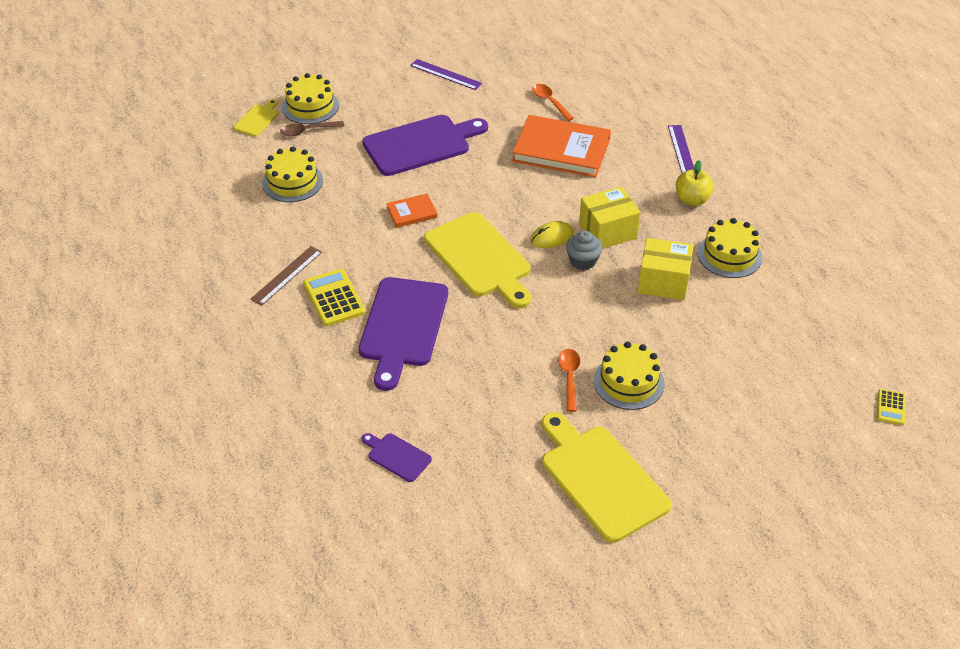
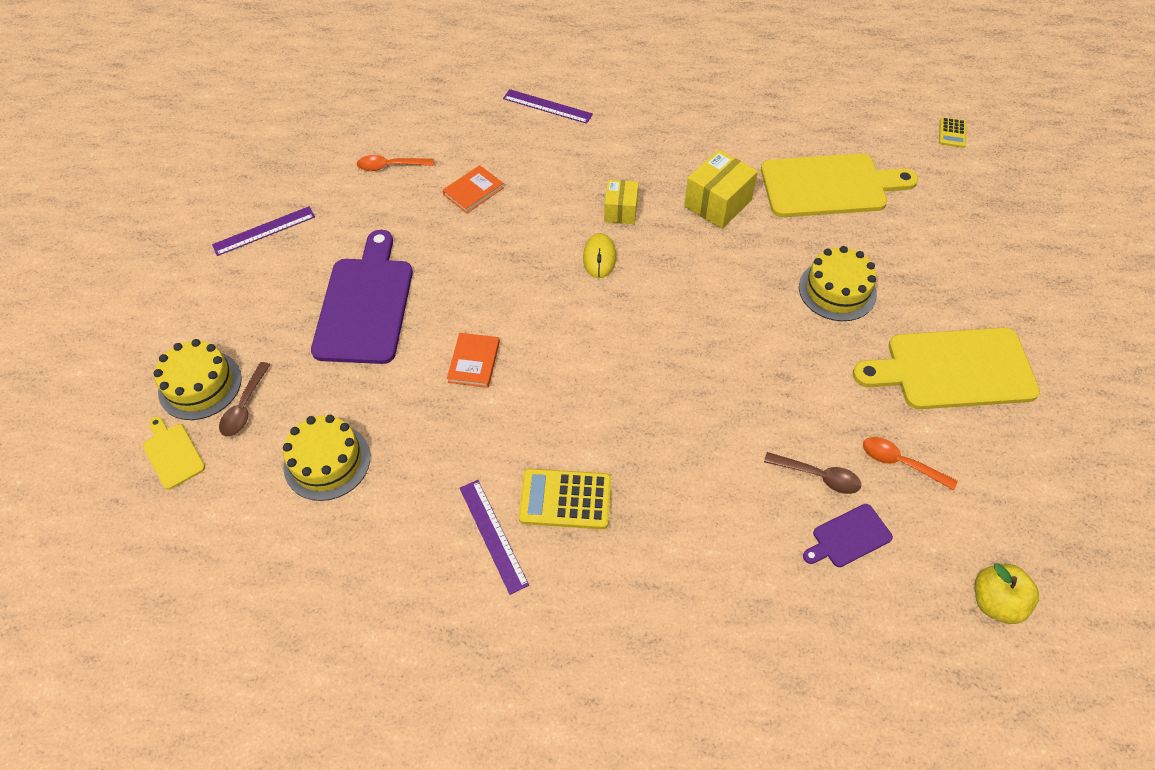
camera: 60 degrees left, 10 degrees up
(287, 275) = (493, 535): brown ruler -> purple ruler
(403, 326) = (653, 448): purple cutting board -> none
(438, 423) = (818, 476): none -> brown spoon
(480, 258) = (590, 331): yellow cutting board -> yellow cutting board (829, 186)
(561, 150) = (473, 191): orange book -> orange book, size x0.48
(569, 377) = (807, 333): orange spoon -> orange spoon (900, 463)
(583, 261) = (650, 249): grey cupcake -> none
(608, 231) = (621, 211): yellow box -> yellow box, size x0.65
(692, 200) = (620, 131): yellow apple -> yellow apple (996, 602)
(729, 255) = (711, 142): yellow cake -> none
(891, 407) = (952, 133): yellow calculator -> yellow calculator turned 60 degrees clockwise

